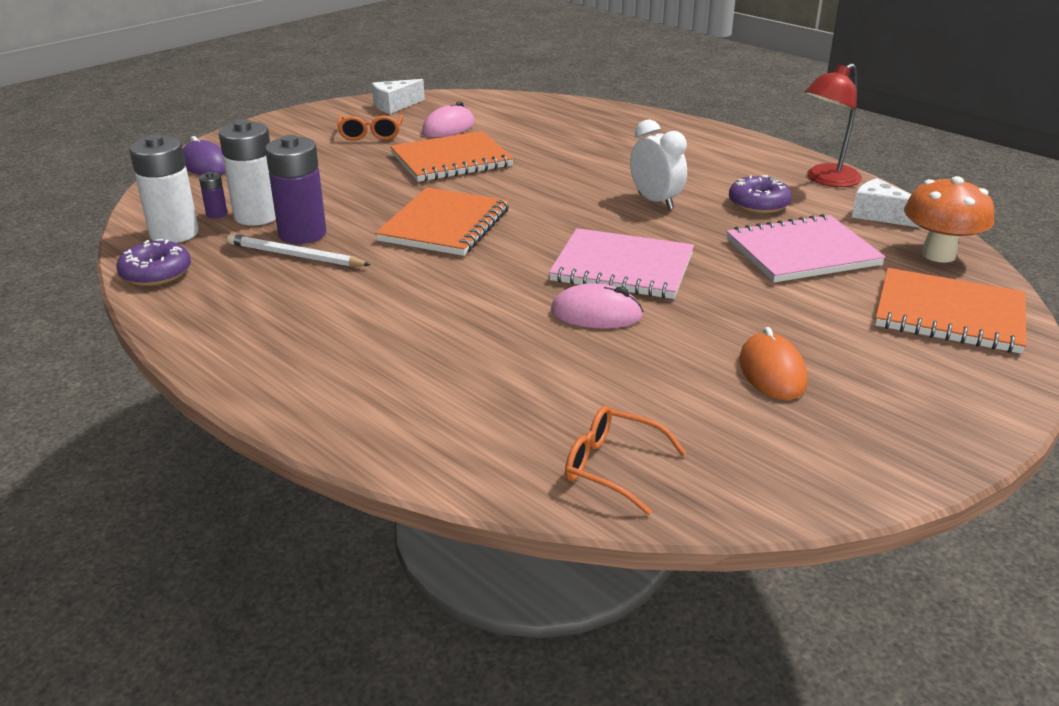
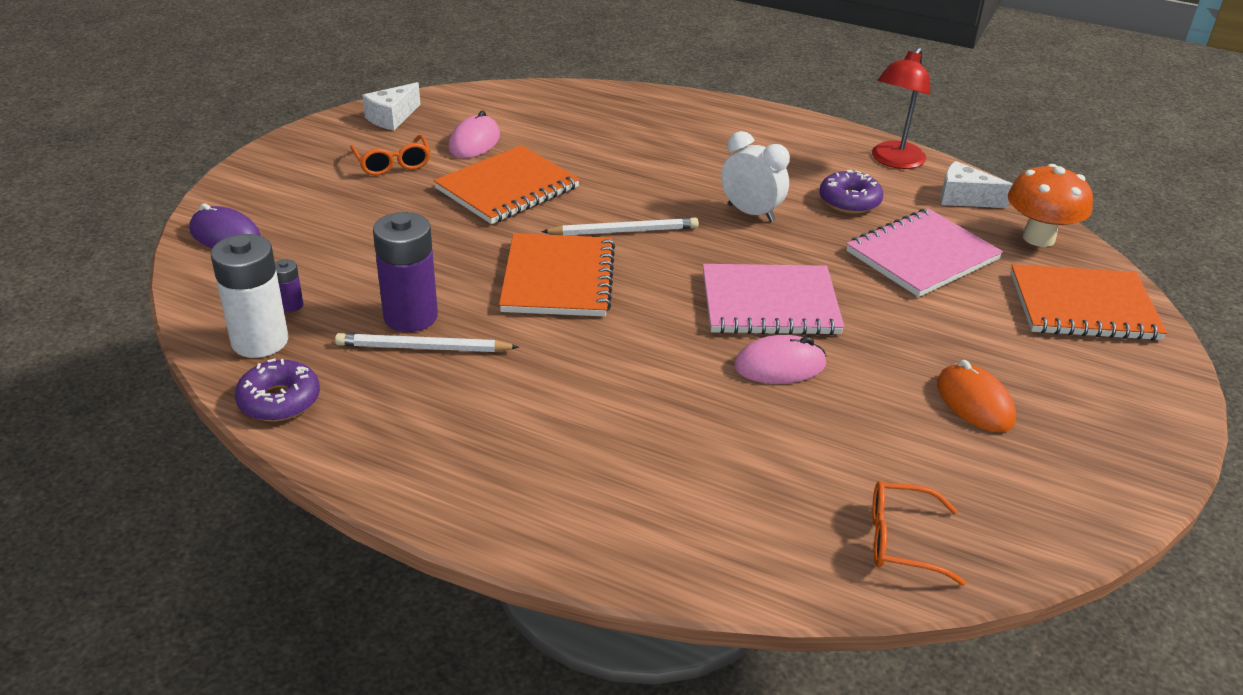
camera: 20 degrees left, 5 degrees up
(257, 216) = (341, 300): white battery -> none
(528, 200) = (624, 231): none -> white pencil

